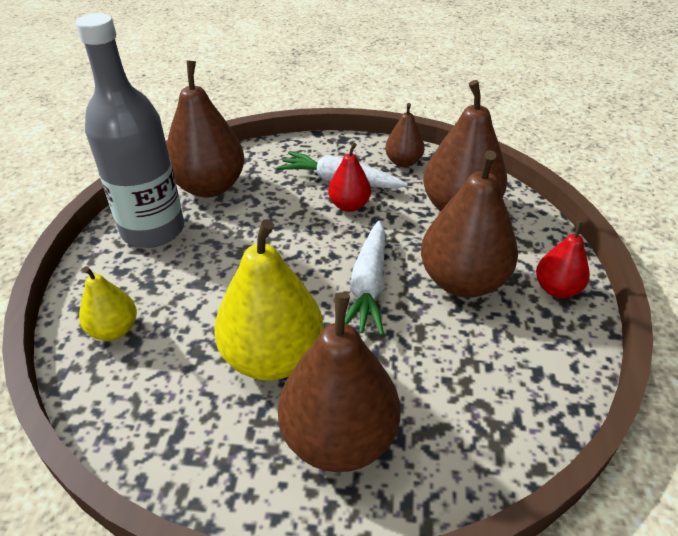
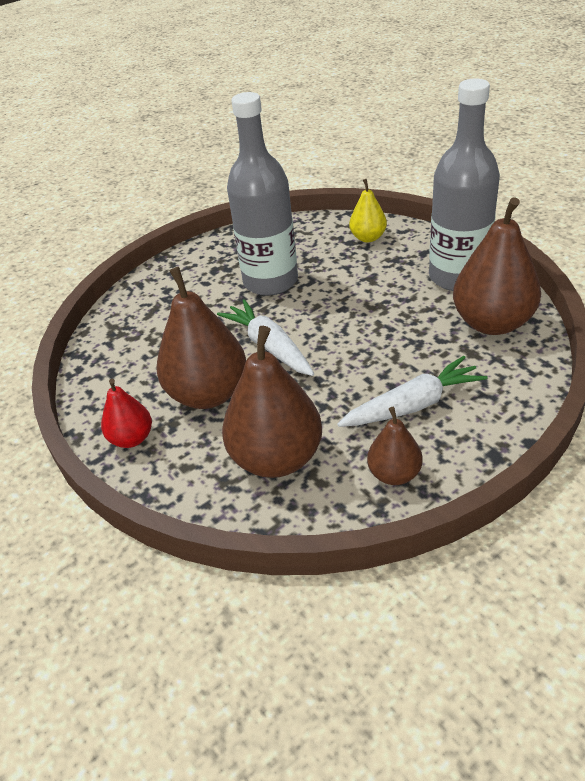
camera: 140 degrees right, 0 degrees up
(273, 357) = (270, 281): yellow pear -> grey bottle
(339, 438) = (195, 281): brown pear -> none
(349, 206) = (368, 389): red pear -> none

